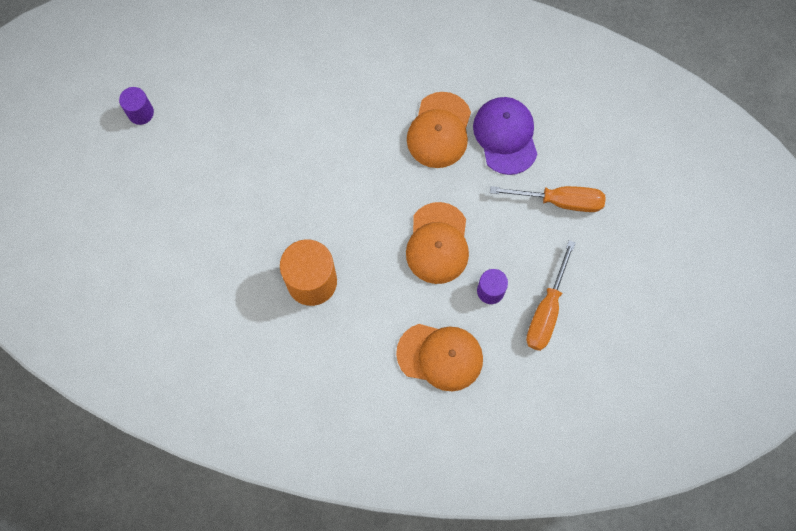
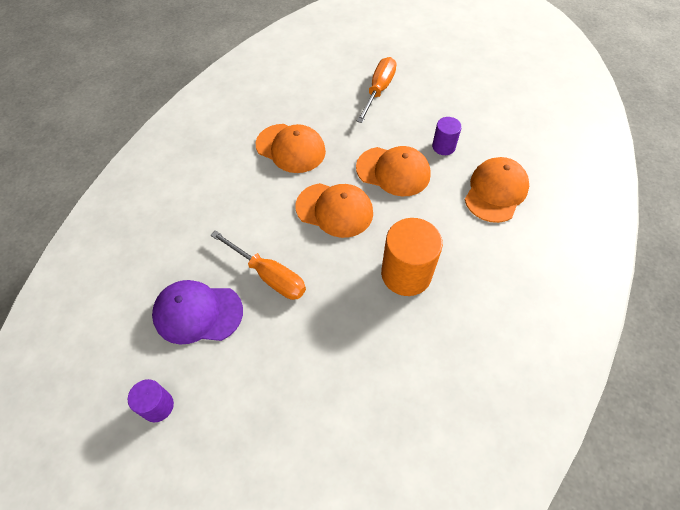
camera: 75 degrees left, 15 degrees down
(369, 196) = (334, 210): none -> orange cap
(505, 136) = (312, 109): purple cap -> purple cap (197, 313)
(546, 310) = (467, 117): orange screwdriver -> orange screwdriver (269, 275)

